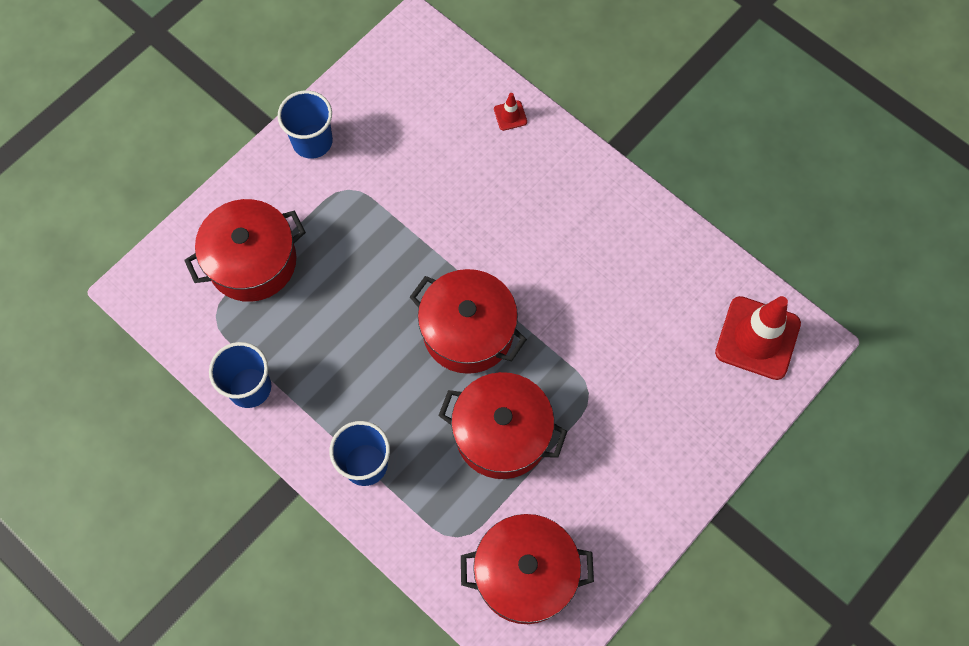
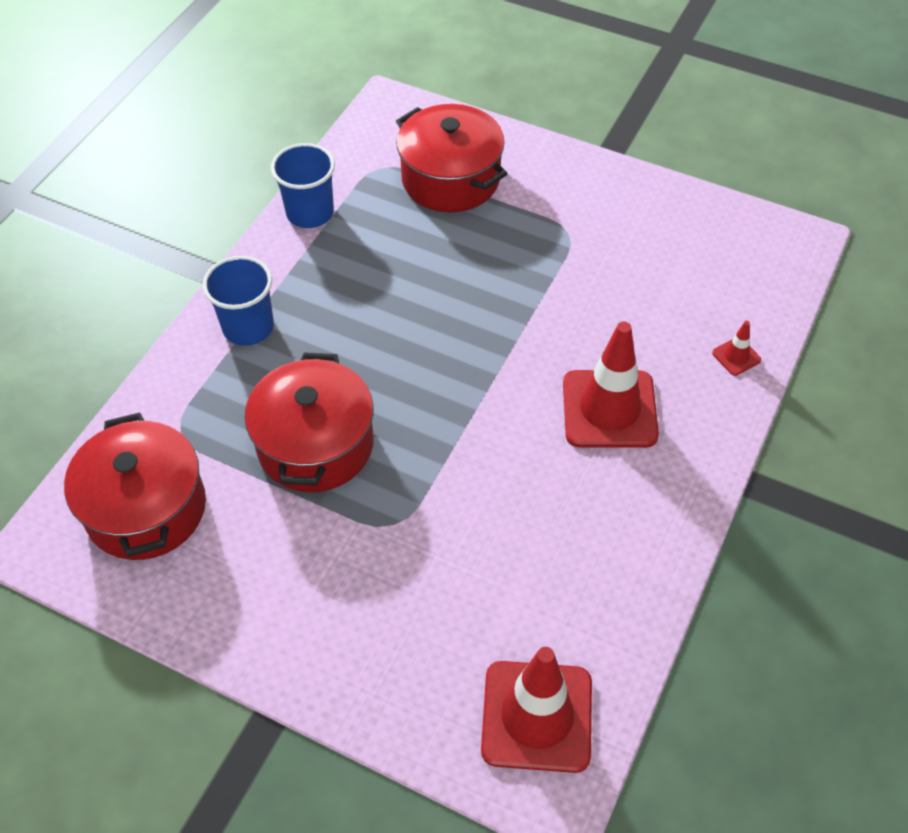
camera: 75 degrees right, 15 degrees down
(312, 141) = (611, 189): blue cup -> none
(468, 331) = (434, 381): red pot -> none
(531, 216) = (609, 409): none -> red traffic cone

